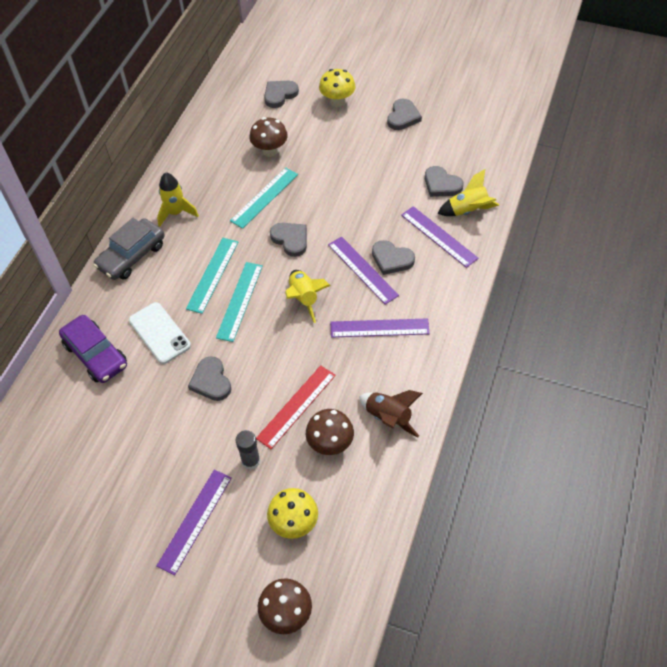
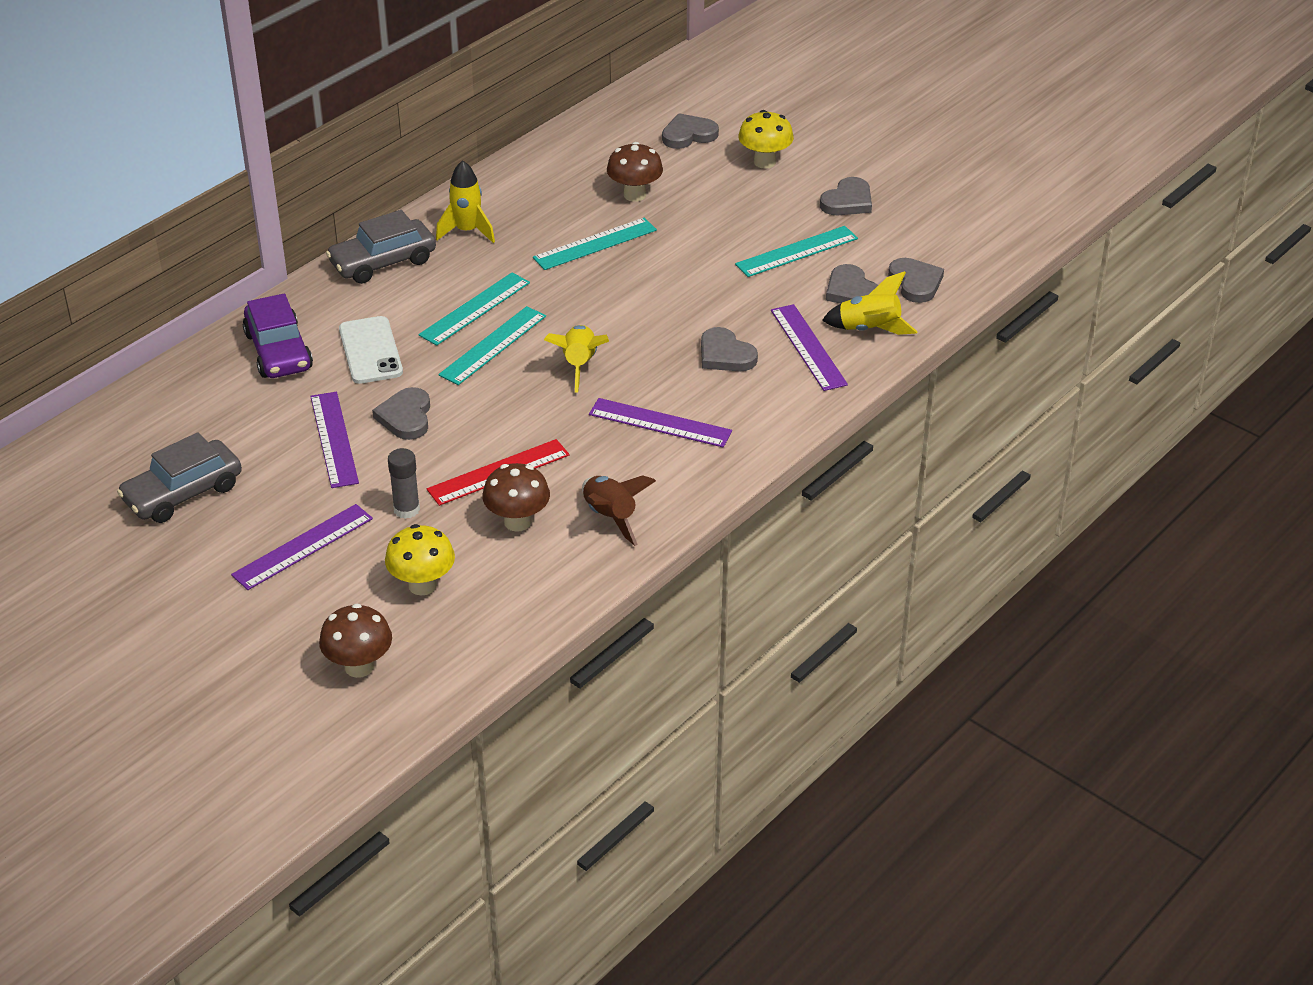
camera: 20 degrees right, 15 degrees down
(86, 504) = (183, 493): none -> grey car
(290, 239) = (601, 298): grey heart -> grey heart (915, 283)
(362, 270) = (678, 355): purple ruler -> purple ruler (334, 439)
(392, 164) = (796, 251): none -> turquoise ruler

